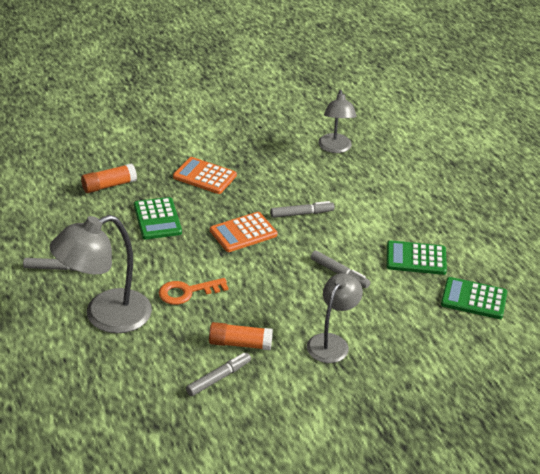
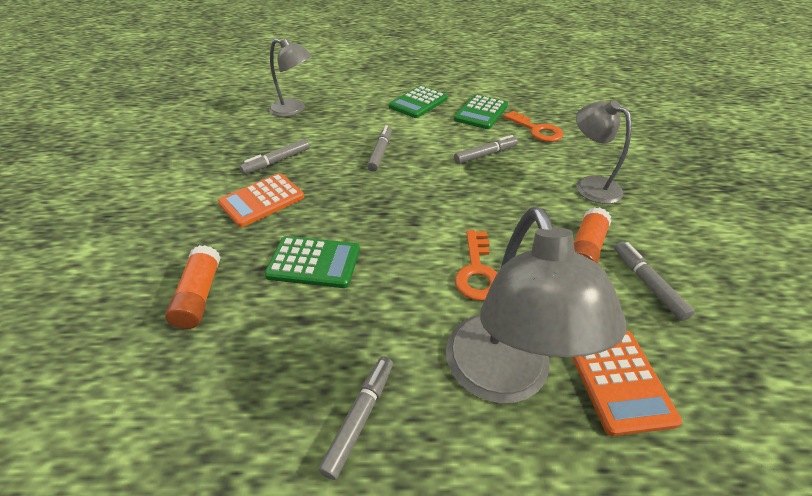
camera: 65 degrees left, 5 degrees up
(243, 233) = (387, 198): orange calculator -> orange calculator (618, 380)
(254, 166) = (277, 161): none -> grey marker
(408, 300) = (537, 130): none -> orange key
(473, 299) = (543, 102): green calculator -> green calculator (418, 103)

